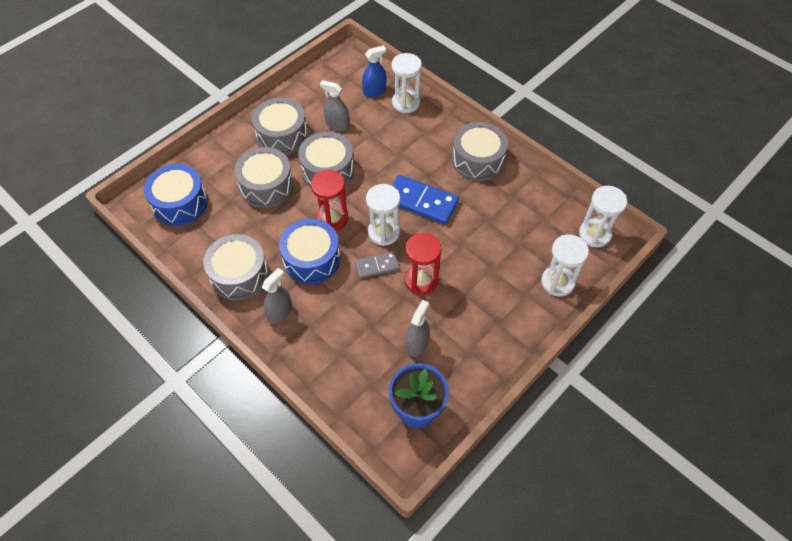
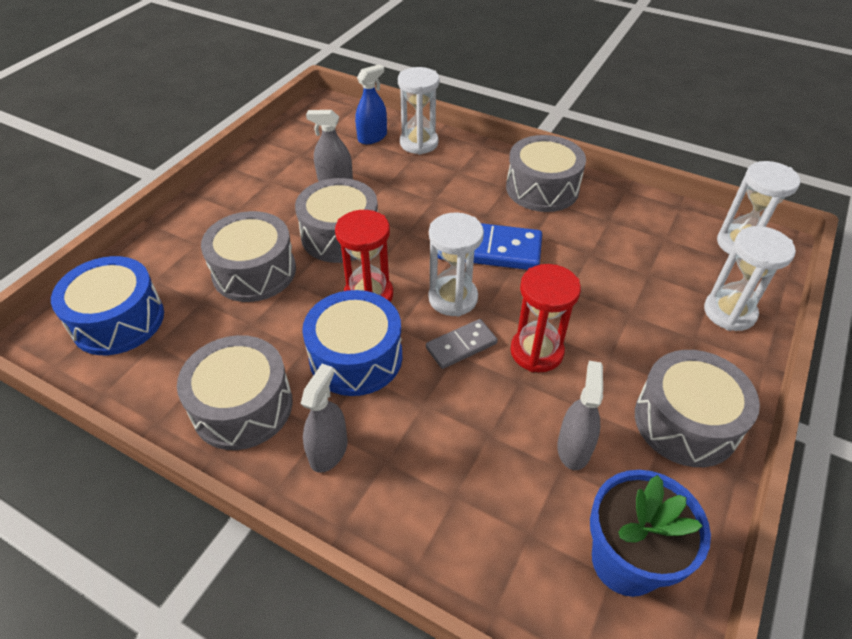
camera: 15 degrees left, 10 degrees down
(282, 135) = (260, 206): grey drum -> grey drum (685, 422)

